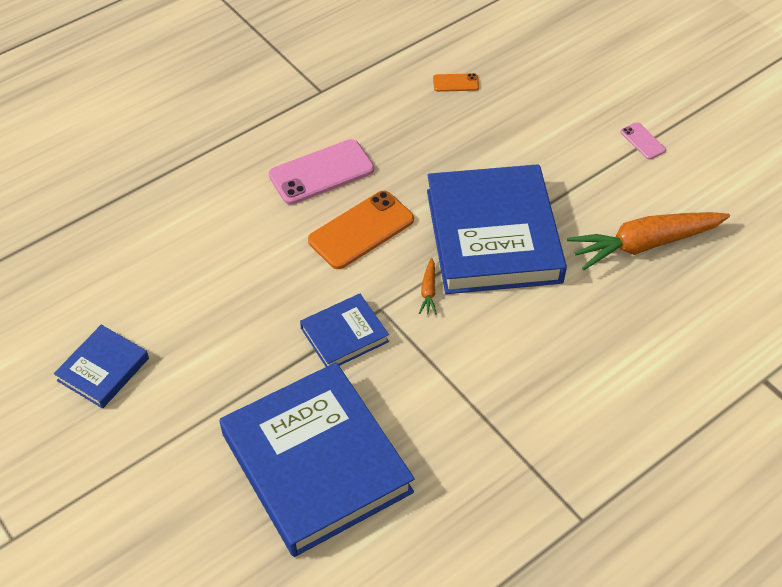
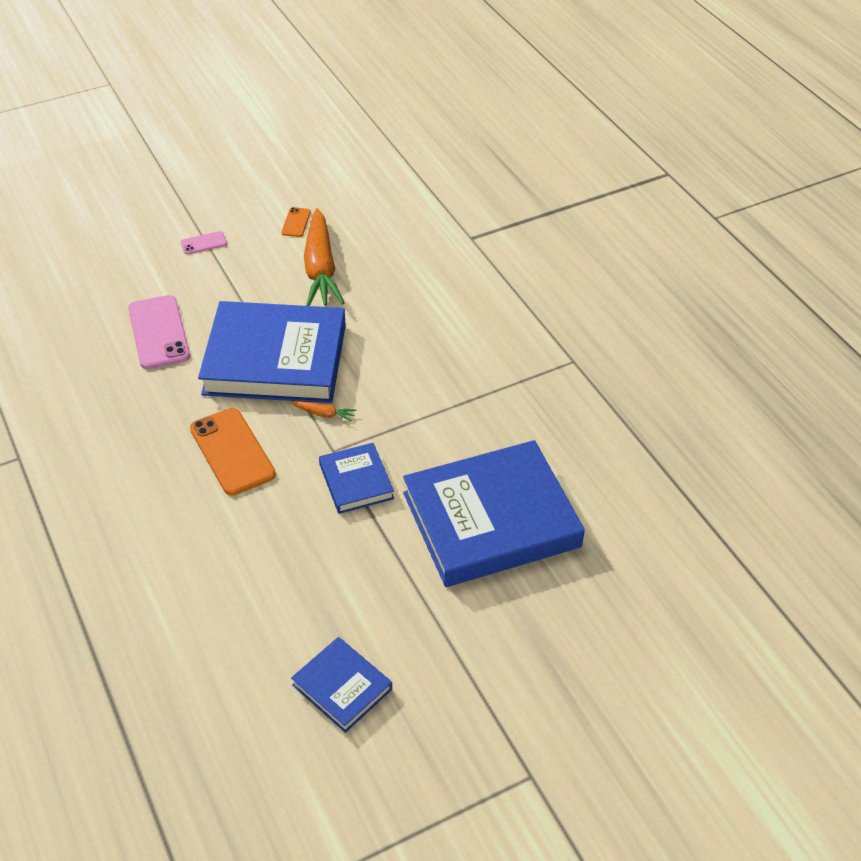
camera: 80 degrees left, 5 degrees down
(321, 172) = (140, 472): pink phone -> pink phone (159, 332)
(455, 83) = (64, 350): orange phone -> orange phone (296, 222)

